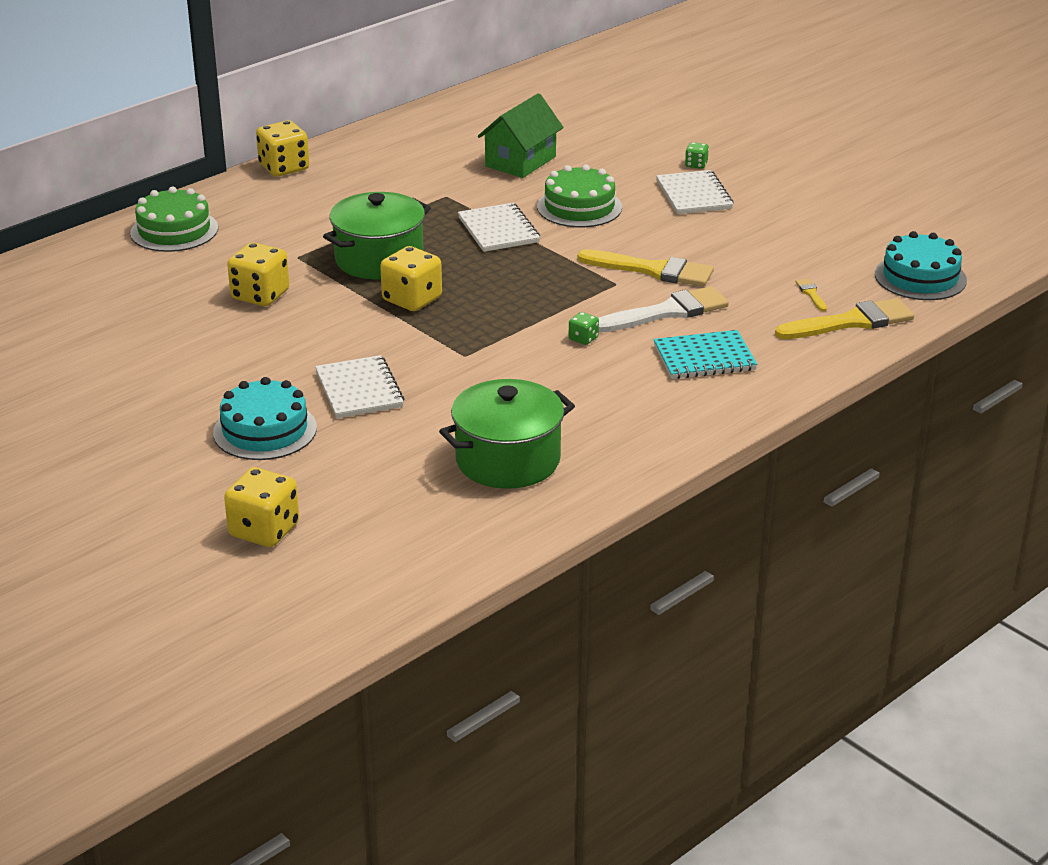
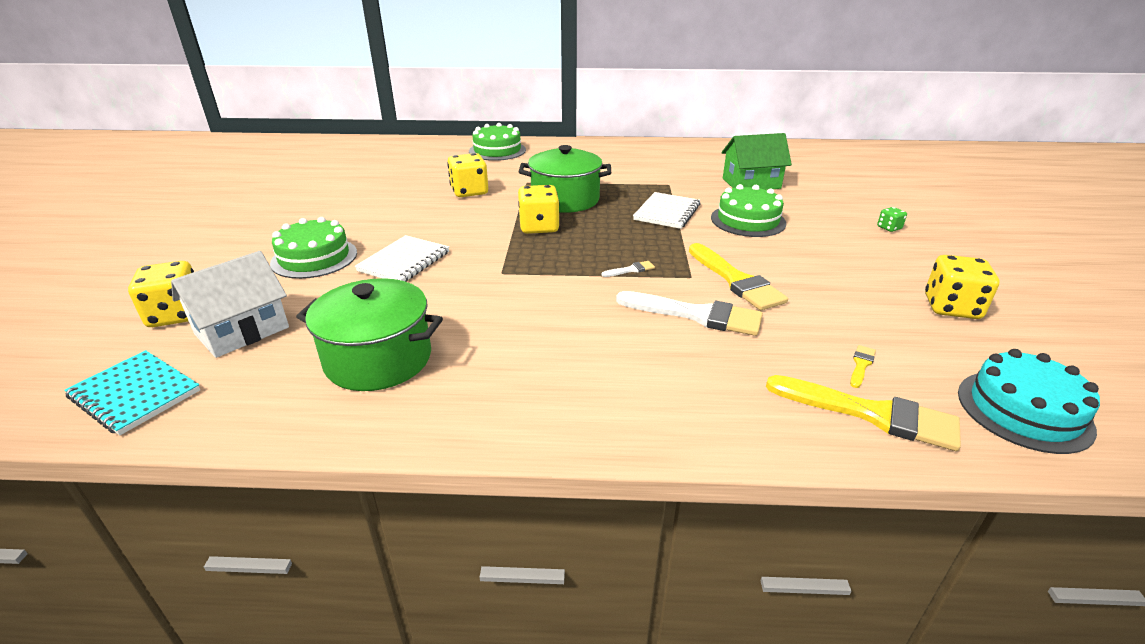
camera: 45 degrees right, 0 degrees up
(265, 430) = (314, 258): turquoise cake -> green cake
(284, 168) = (605, 144): yellow dice -> yellow dice (951, 307)
(355, 506) = (242, 331): none -> white house
(562, 300) = (630, 270): none -> white brush
(583, 339) = (597, 302): green dice -> none
(694, 195) = (856, 245): white notebook -> none
(704, 358) = (666, 367): turquoise notebook -> turquoise notebook (135, 394)

